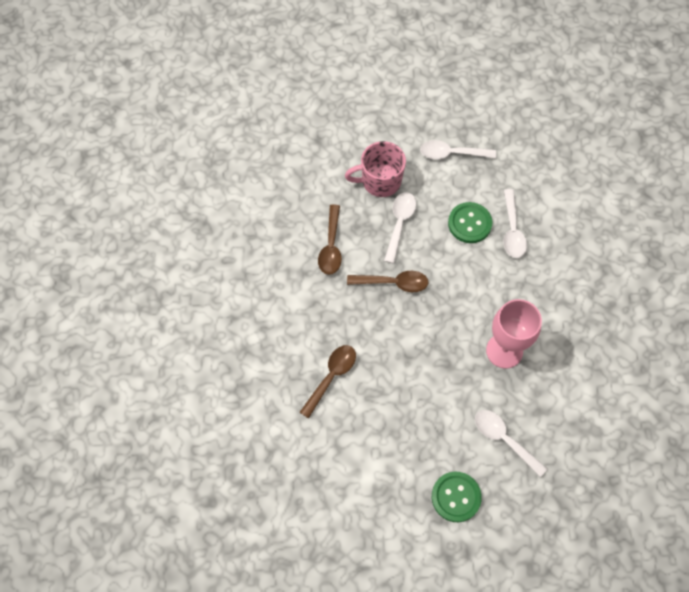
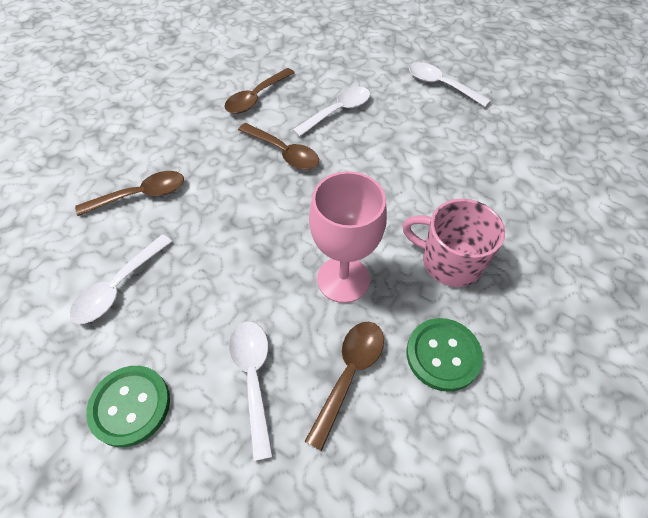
camera: 35 degrees right, 10 degrees down
(380, 181) = (350, 74): pink mug -> pink mug (449, 262)
(469, 223) = (410, 145): green button -> green button (443, 355)
(512, 230) = (453, 173): white spoon -> white spoon (118, 287)
(550, 403) = (349, 374): none -> brown spoon

